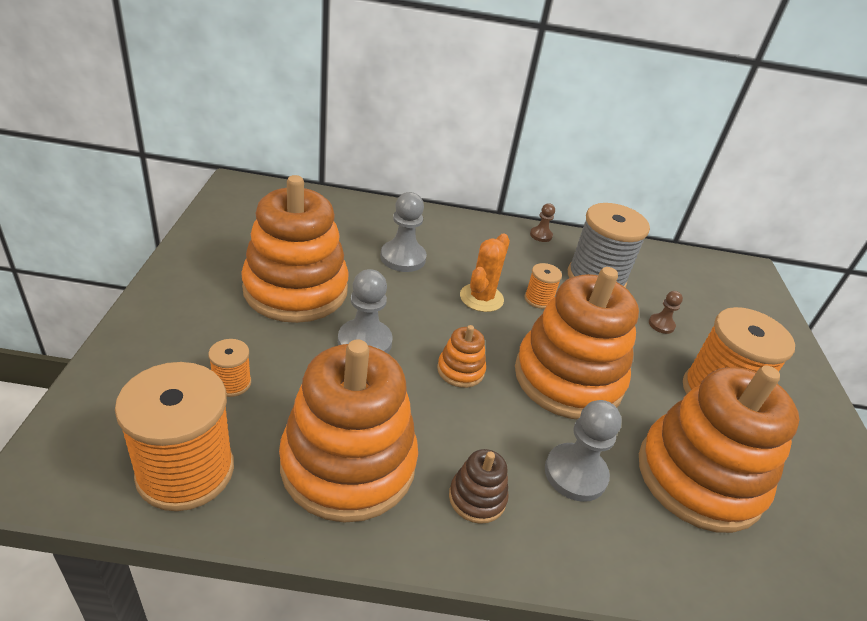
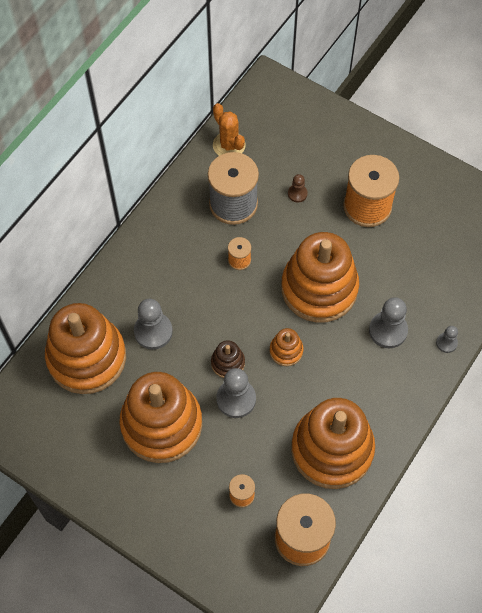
camera: 55 degrees left, 25 degrees up
(477, 498) = (381, 391): brown stacking toy -> brown stacking toy (228, 363)
(481, 298) = (222, 299): orange cactus -> orange cactus (229, 145)
(541, 235) = (165, 210): brown pawn -> none
(621, 564) = (446, 343): none -> grey pawn
(699, 477) = (417, 265): orange stacking toy -> orange stacking toy (87, 358)

